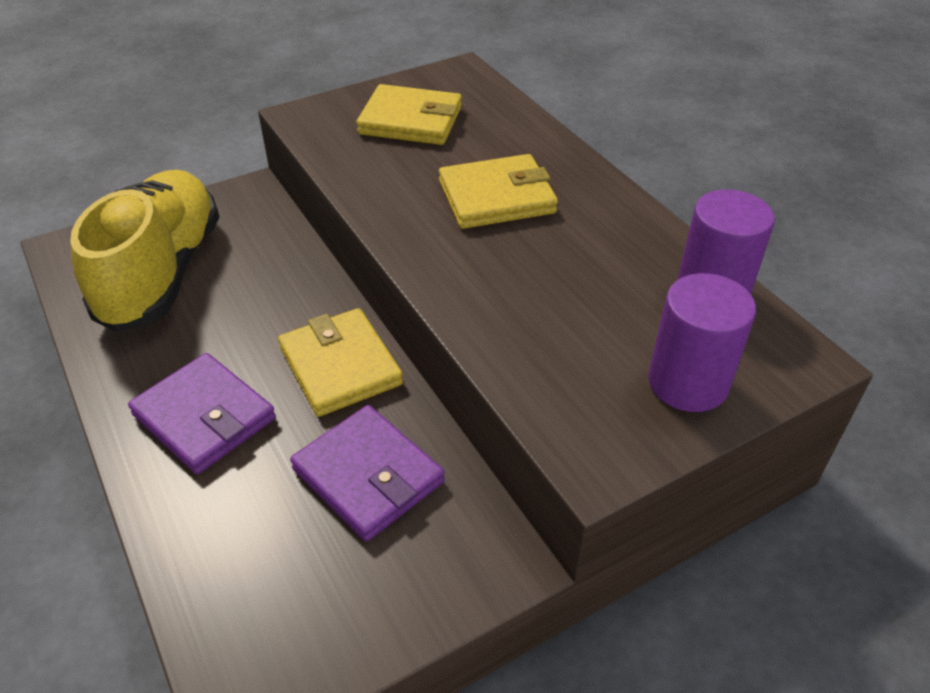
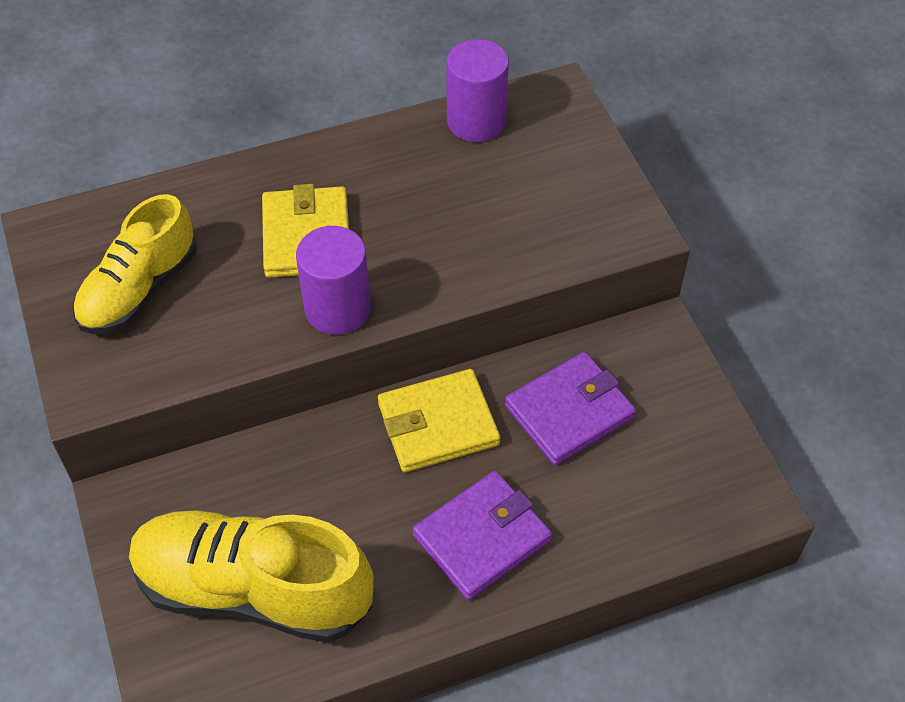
camera: 80 degrees left, 10 degrees up
(410, 120) = (139, 289): yellow wallet -> yellow shoe
(688, 382) = (571, 162): purple cylinder -> purple cylinder (337, 309)

